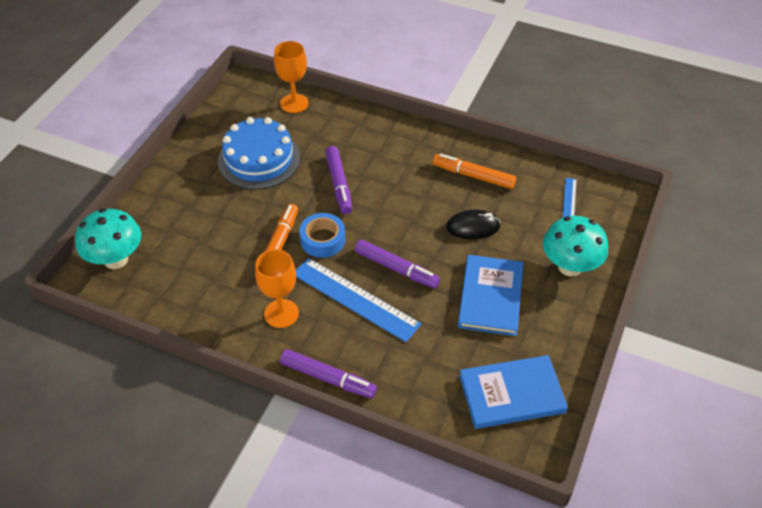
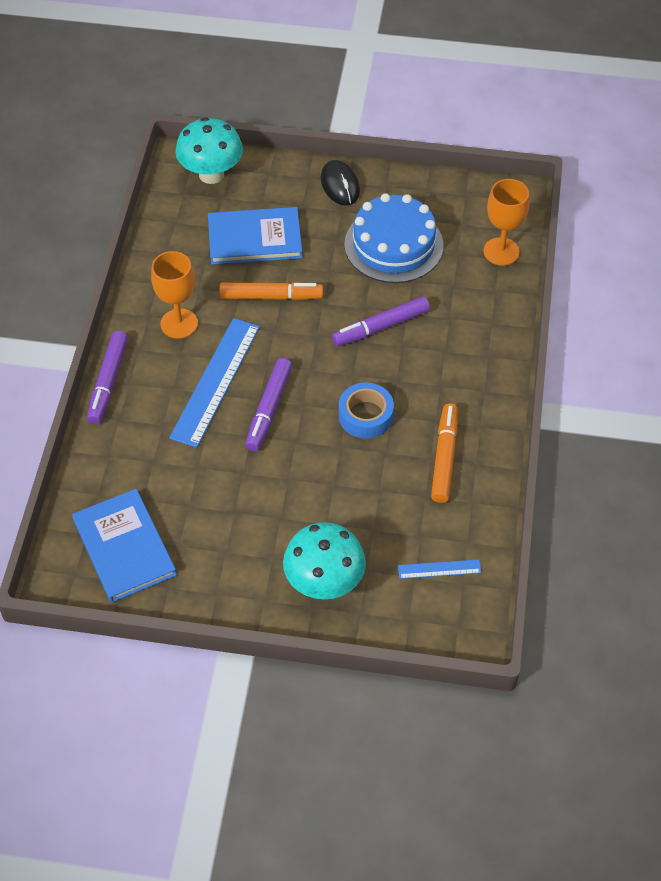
camera: 75 degrees right, 5 degrees up
(322, 240) = (290, 333): blue tape -> blue tape (365, 416)
(473, 227) = (357, 471): black mouse -> black mouse (340, 185)
(490, 297) = (253, 507): blue book -> blue book (255, 239)

